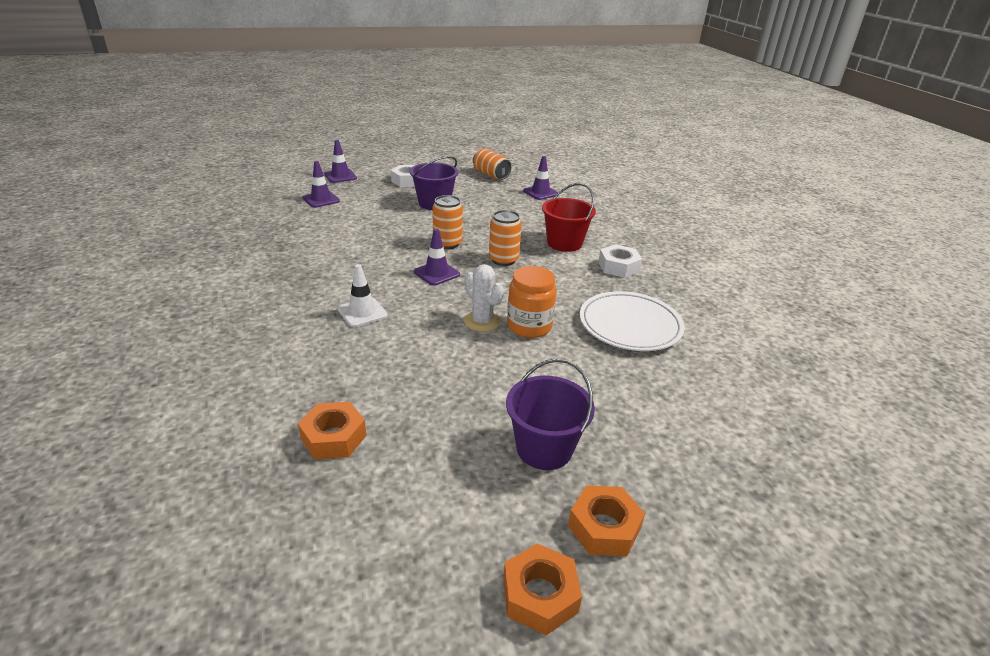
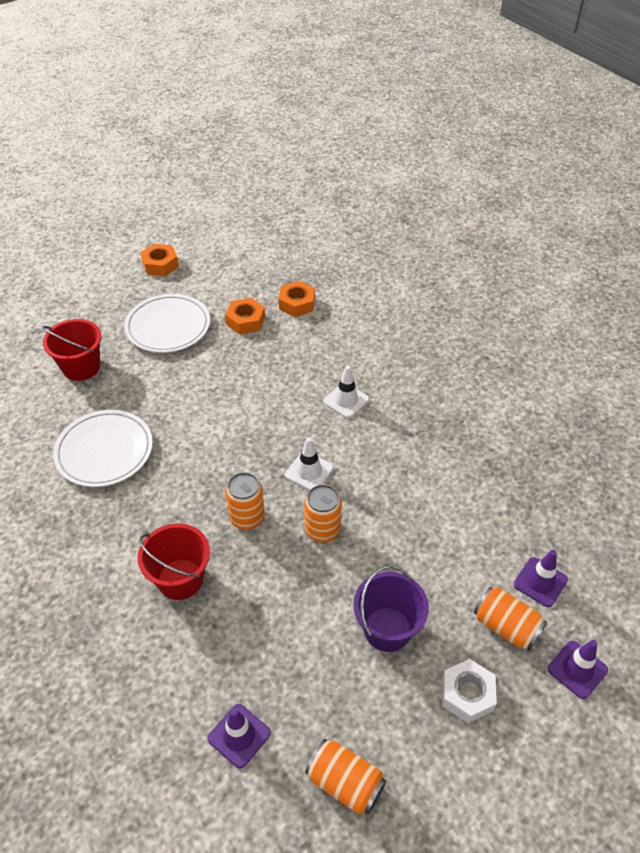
camera: 165 degrees right, 15 degrees up
(362, 192) = (506, 626): none -> orange can
(436, 273) = (309, 471): purple traffic cone -> white traffic cone
(482, 321) = (240, 419): white cactus -> none
(529, 326) = (197, 424): orange jar -> none
(544, 448) = (168, 327): purple bucket -> white plate
(604, 527) = (130, 295): orange nut -> orange nut (245, 321)
(618, 267) = (111, 546): white nut -> none
(672, 418) = (81, 367): none -> red bucket

